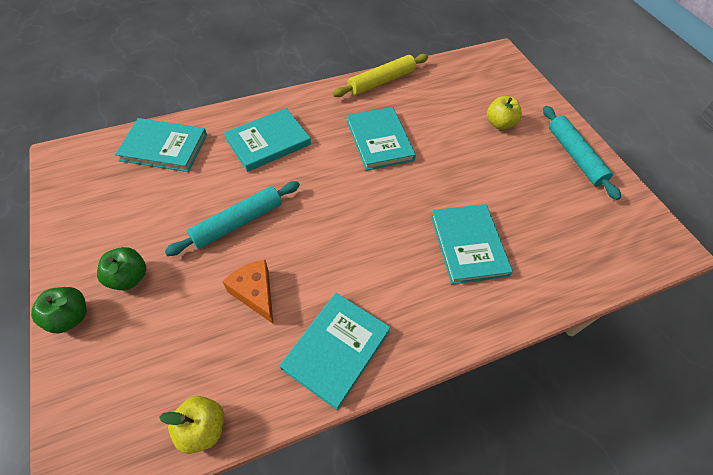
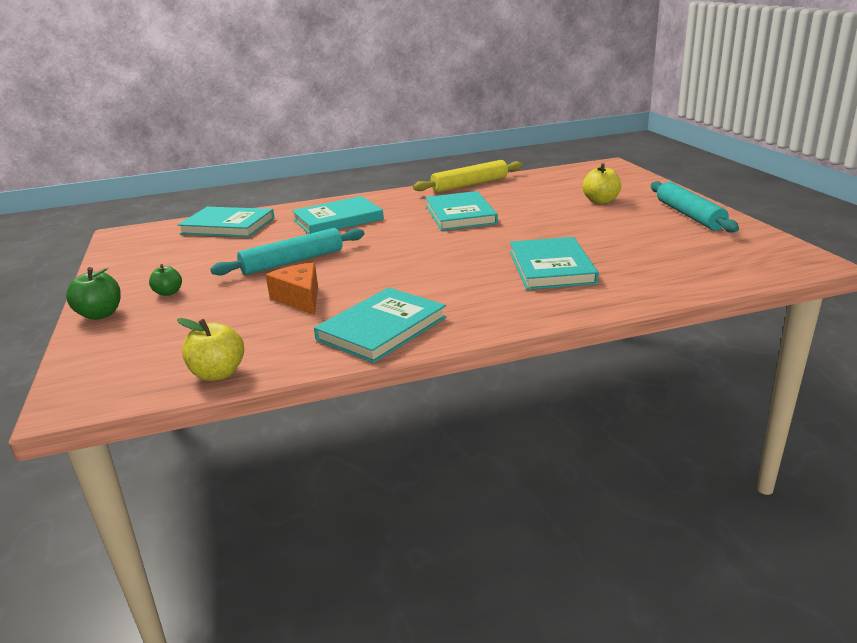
camera: 10 degrees right, 30 degrees down
(129, 277) = (168, 293): green apple -> green apple, size x0.66

